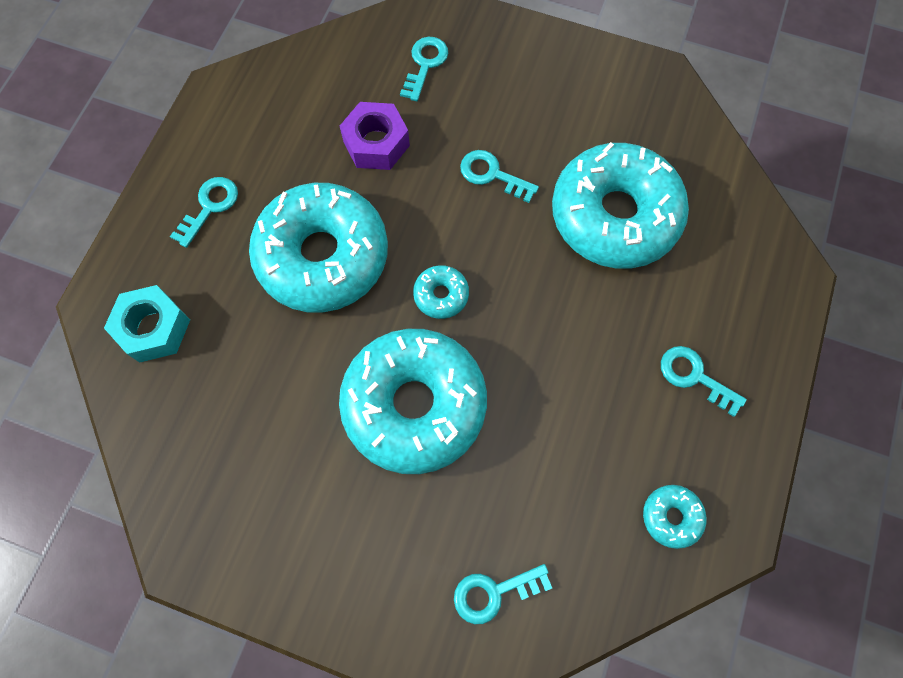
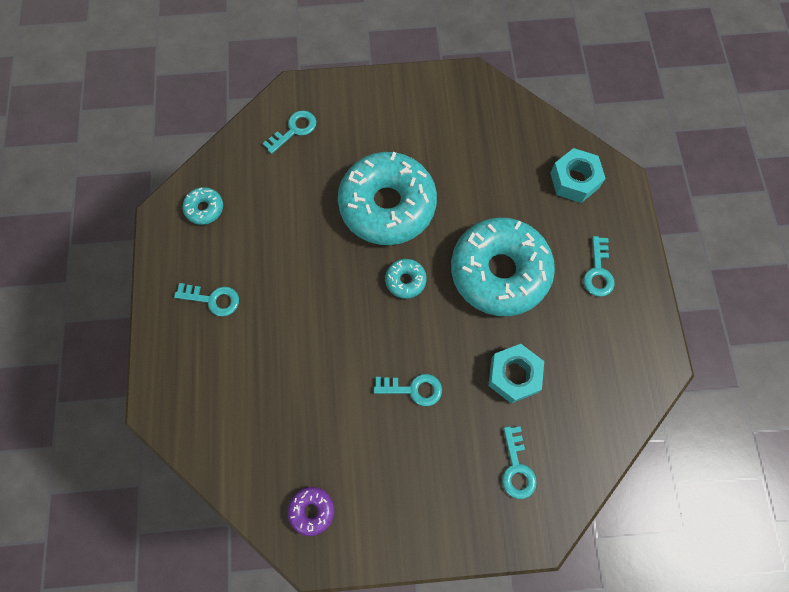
camera: 155 degrees right, 0 degrees up
(376, 143) = (513, 375): purple nut -> turquoise nut
(614, 215) = (307, 396): turquoise donut -> none
(649, 110) = (311, 511): none -> purple donut

